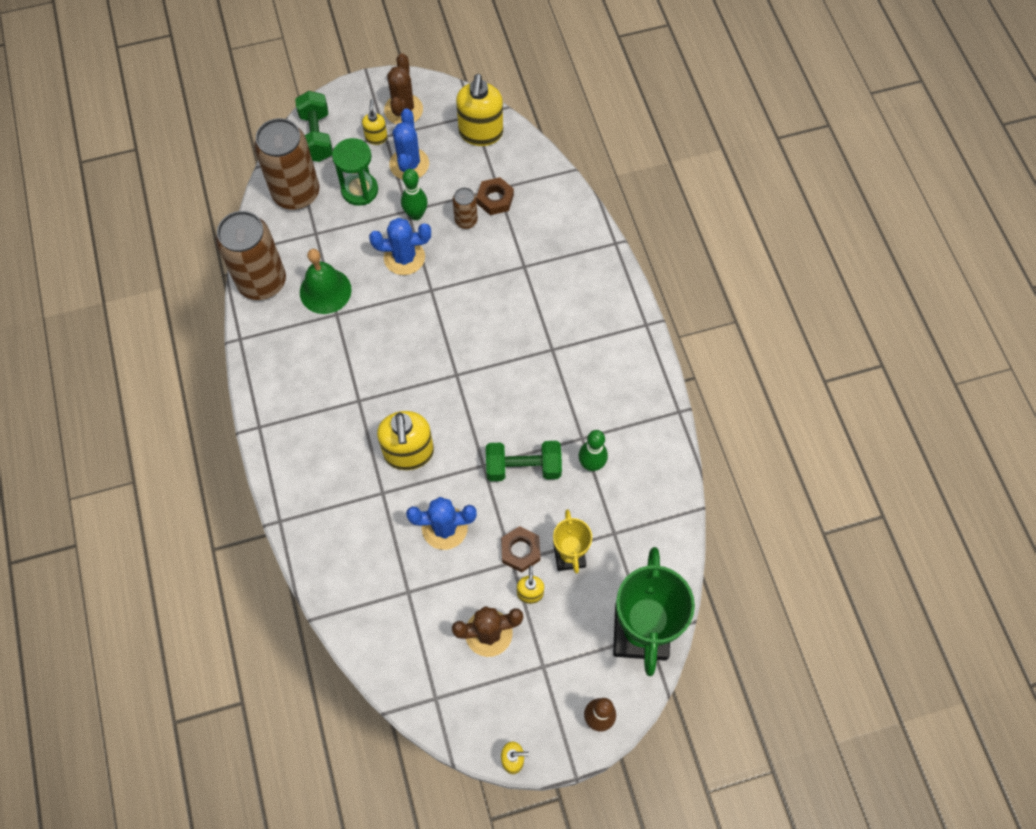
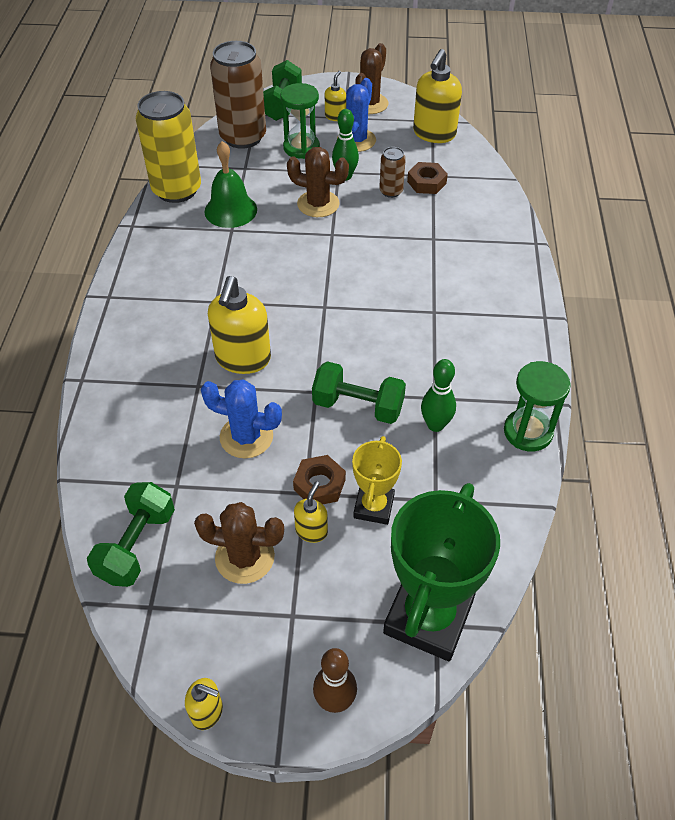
camera: 20 degrees right, 15 degrees down
(262, 282) = (177, 190): brown can -> yellow can
(401, 653) = (137, 545): none -> green dumbbell
(404, 257) = (318, 204): blue cactus -> brown cactus
(665, 446) = (528, 432): none -> green hourglass

